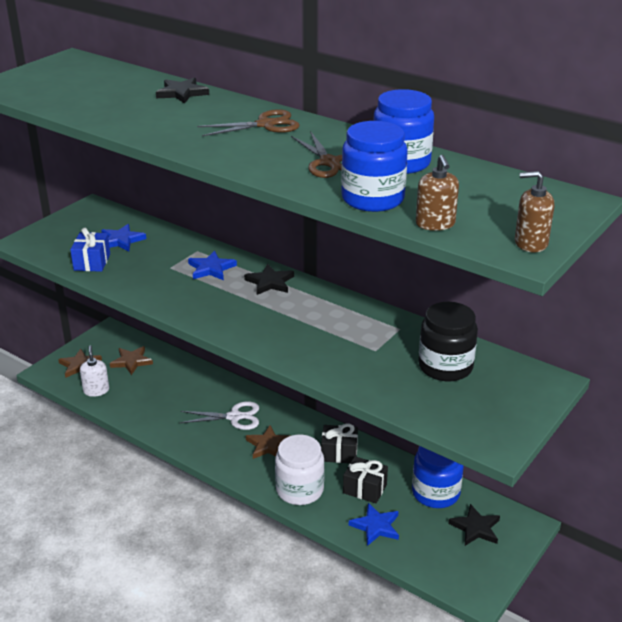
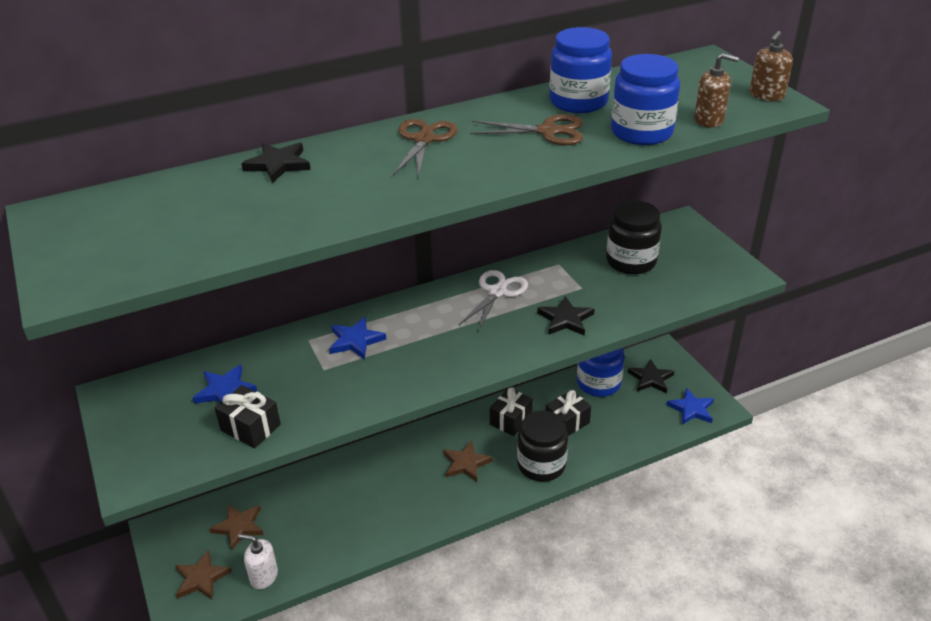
camera: 60 degrees left, 5 degrees up
(92, 262) = (250, 427): blue gift -> black gift
(234, 417) = (405, 473): white scissors -> white scissors (497, 292)
(270, 282) = (418, 310): black star -> black star (565, 319)
(299, 490) = (541, 465): white jar -> black jar
(376, 526) = (616, 434): blue star -> blue star (691, 409)

